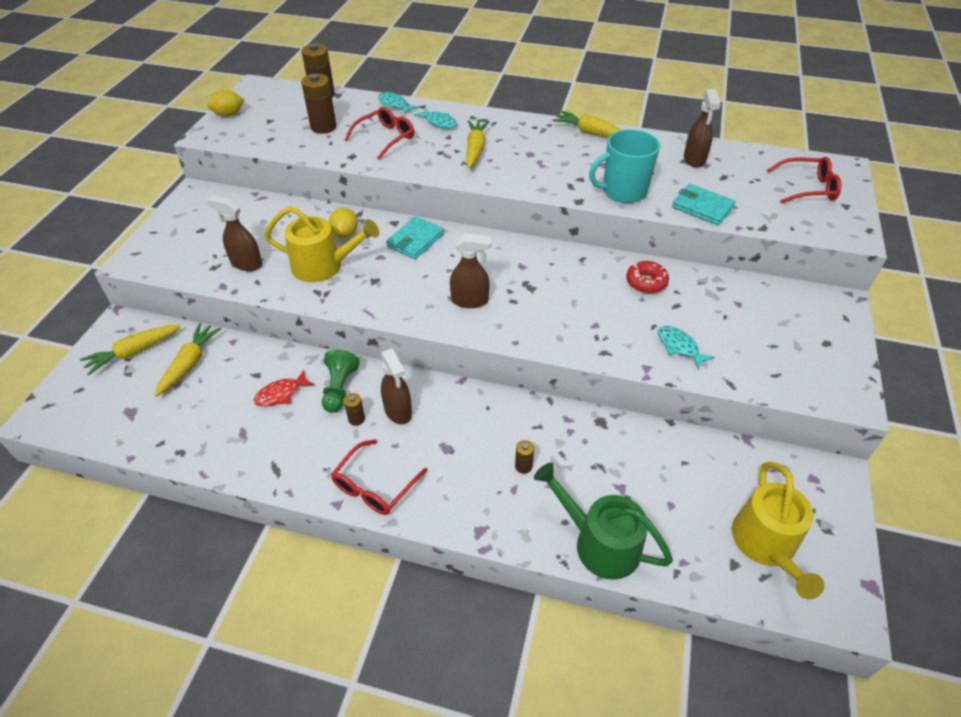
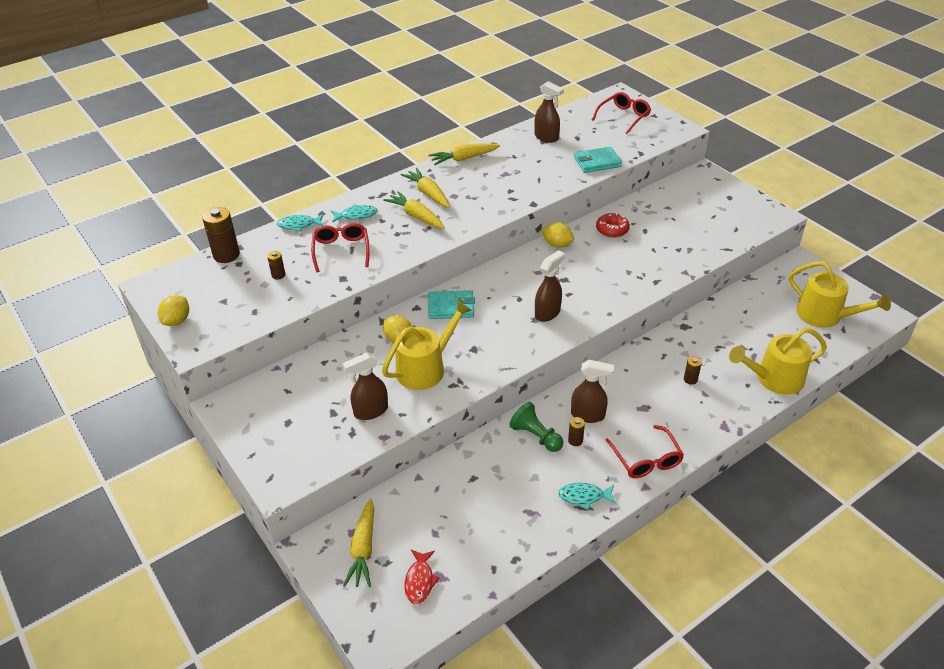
camera: 50 degrees left, 5 degrees down
(189, 364) = (417, 515): yellow carrot -> yellow carrot (428, 193)
(281, 394) = (509, 472): red fish -> red fish (420, 581)
(323, 127) = (278, 275): brown battery -> brown battery, size x0.51
(415, 240) = (451, 307): turquoise wallet -> turquoise wallet turned 75 degrees counterclockwise
(576, 258) = (557, 244): none -> yellow lemon
(600, 543) = (774, 379): green watering can -> yellow watering can
(623, 191) = (545, 181): turquoise mug -> none
(679, 347) = (681, 250): turquoise fish -> turquoise fish (584, 497)

